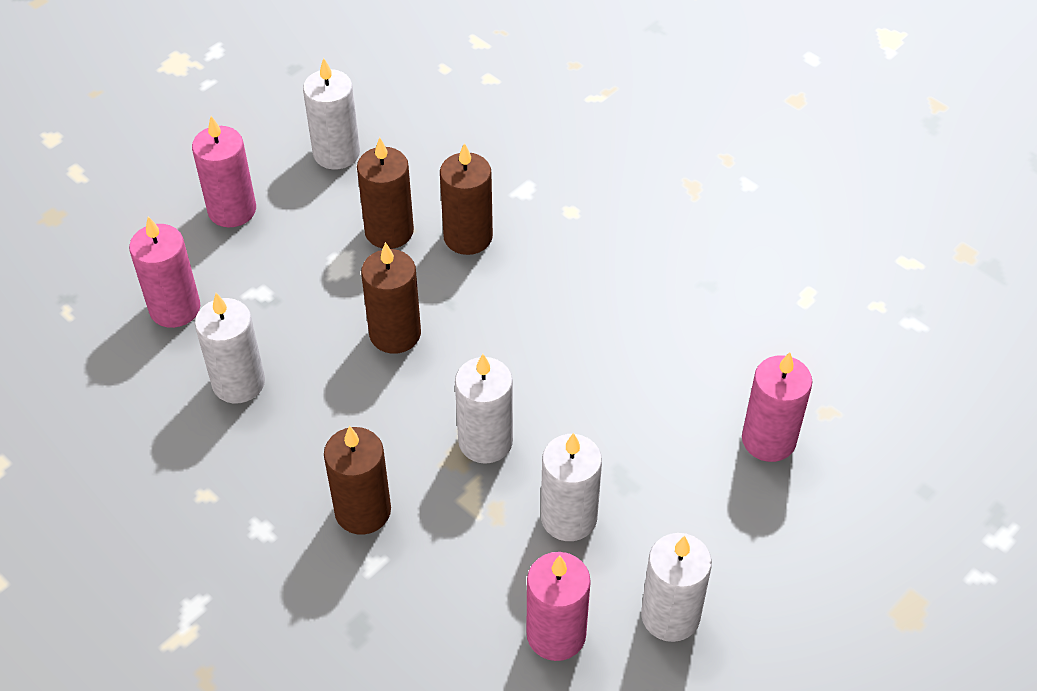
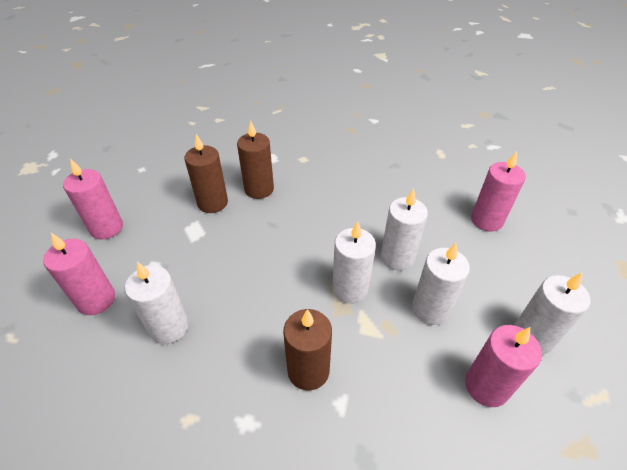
camera: 30 degrees left, 5 degrees down
(336, 153) = (156, 177): white candle -> white candle (397, 257)
(395, 334) = (253, 253): brown candle -> none

